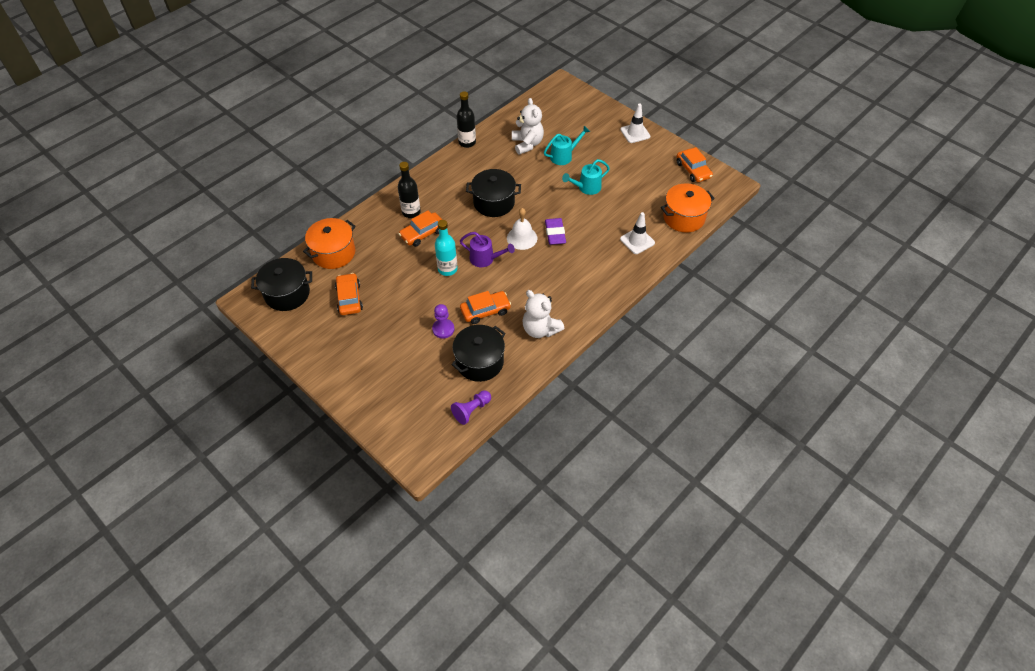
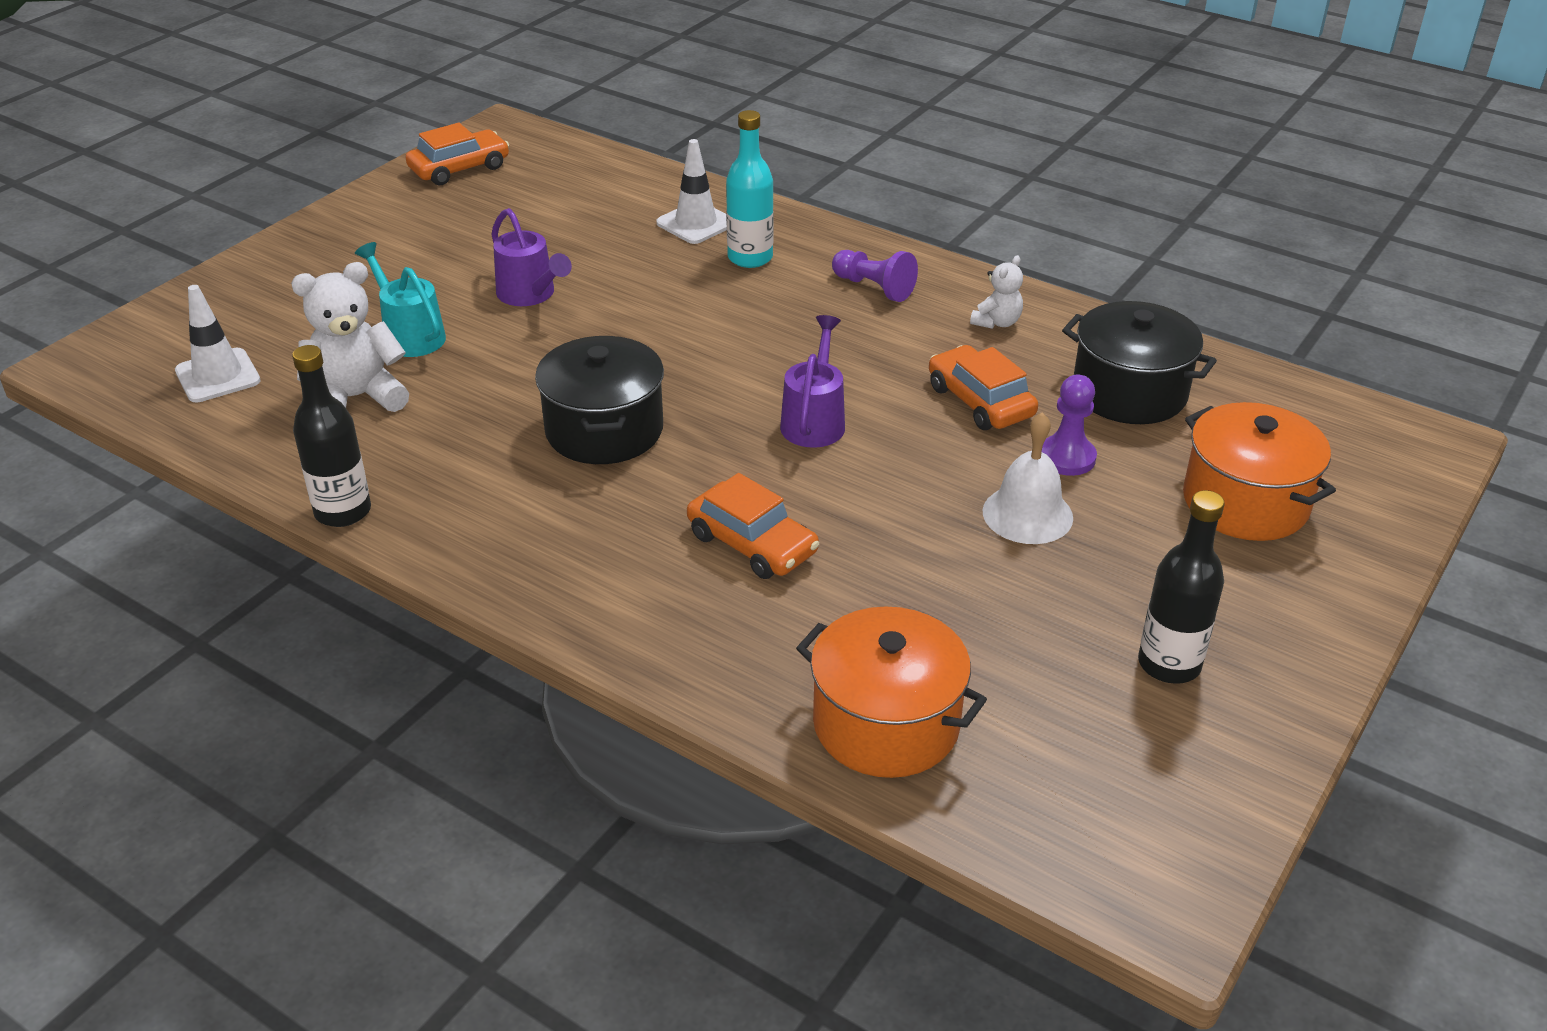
camera: 100 degrees left, 15 degrees down
(287, 293) = (1094, 799): black pot -> none
(349, 298) = (1048, 648): orange car -> none
(411, 212) = (669, 581): black bottle -> black bottle (1169, 664)
(447, 269) = (870, 478): turquoise bottle -> turquoise bottle (750, 258)
(471, 410) = (1259, 388): purple pawn -> purple pawn (874, 288)
(522, 238) = (725, 372): white bell -> white bell (1027, 514)
(540, 329) = (997, 322): white teddy bear -> white teddy bear, size x0.55
(555, 233) = (698, 326): purple eraser -> none
(586, 188) = (531, 295): turquoise watering can -> purple watering can
(635, 133) = (323, 241): white traffic cone -> white traffic cone (218, 376)
(684, 217) = (612, 175): orange pot -> orange pot (1245, 502)

